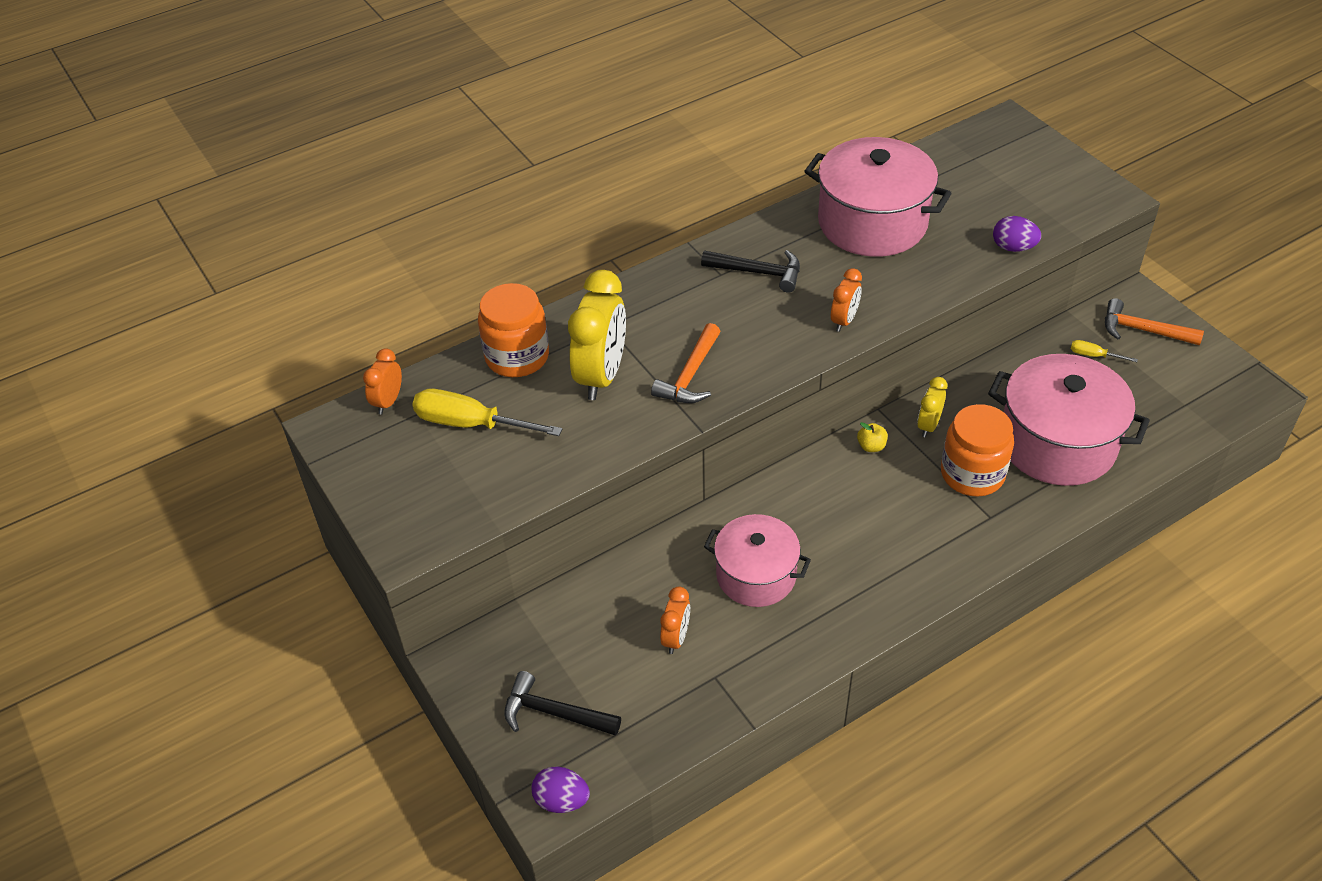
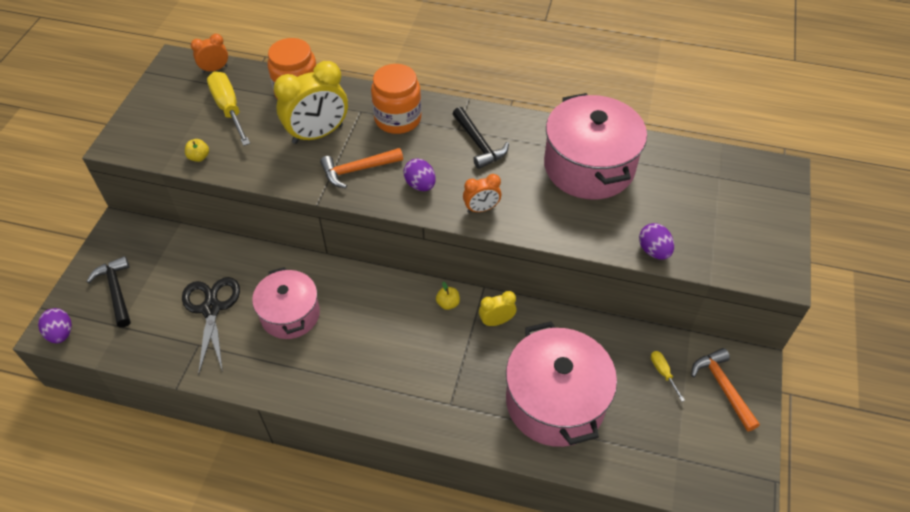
camera: 45 degrees right, 5 degrees up
(517, 487) = (199, 157): none -> yellow apple
(676, 638) = (211, 308): orange clock -> black scissors
(764, 343) = (420, 185): none -> purple egg
(972, 474) = (478, 371): orange jar -> orange jar (397, 119)

